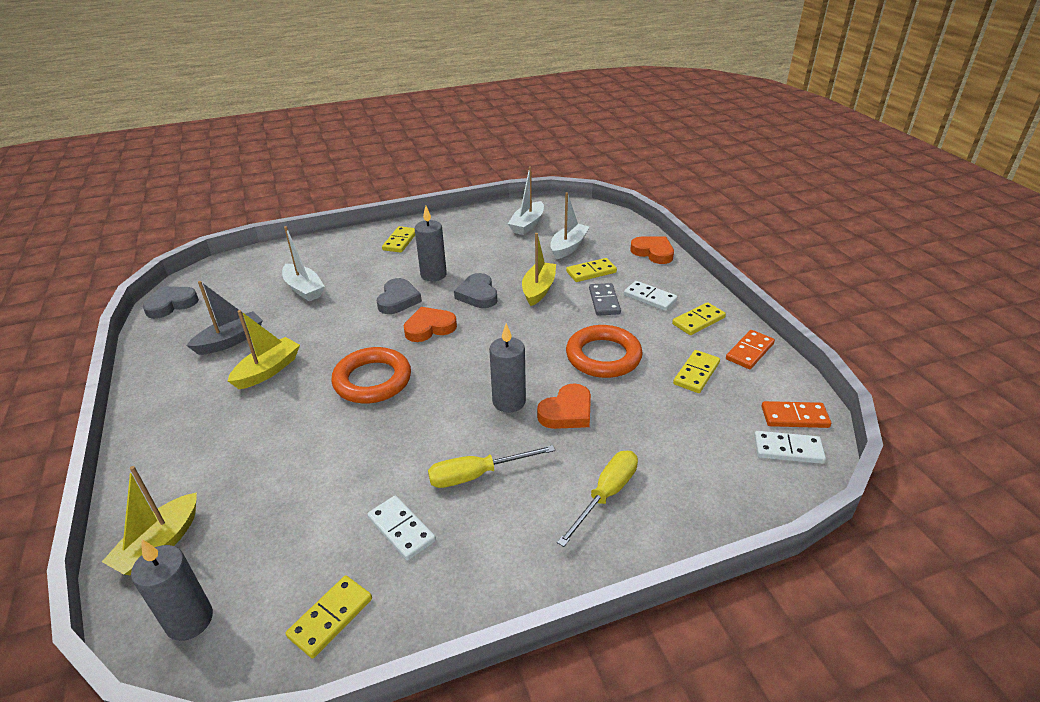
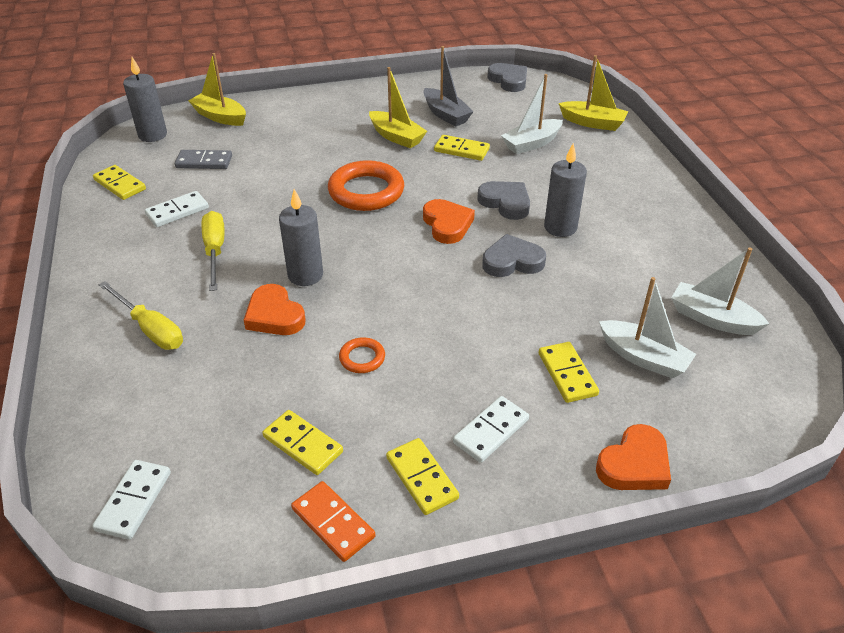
camera: 95 degrees right, 5 degrees up
(398, 300) = (505, 203): grey heart -> grey heart turned 150 degrees counterclockwise
(400, 241) = (643, 201): yellow domino -> yellow domino (461, 150)
(538, 290) = (521, 315): yellow boat -> yellow boat (592, 123)
(603, 356) = (362, 358): orange ring -> orange ring, size x0.48
(604, 301) = (486, 377): grey domino -> grey domino (204, 162)
(794, 417) = (183, 530): orange domino -> none

